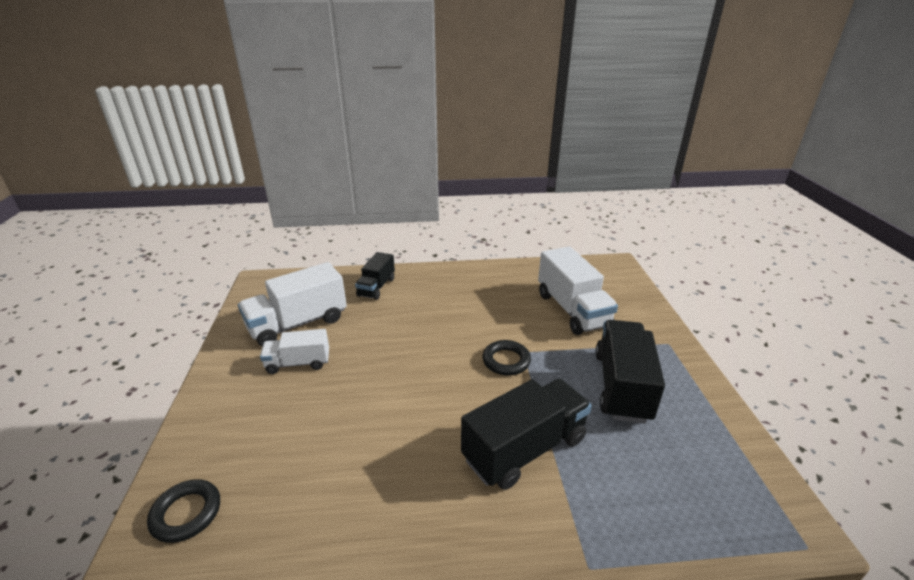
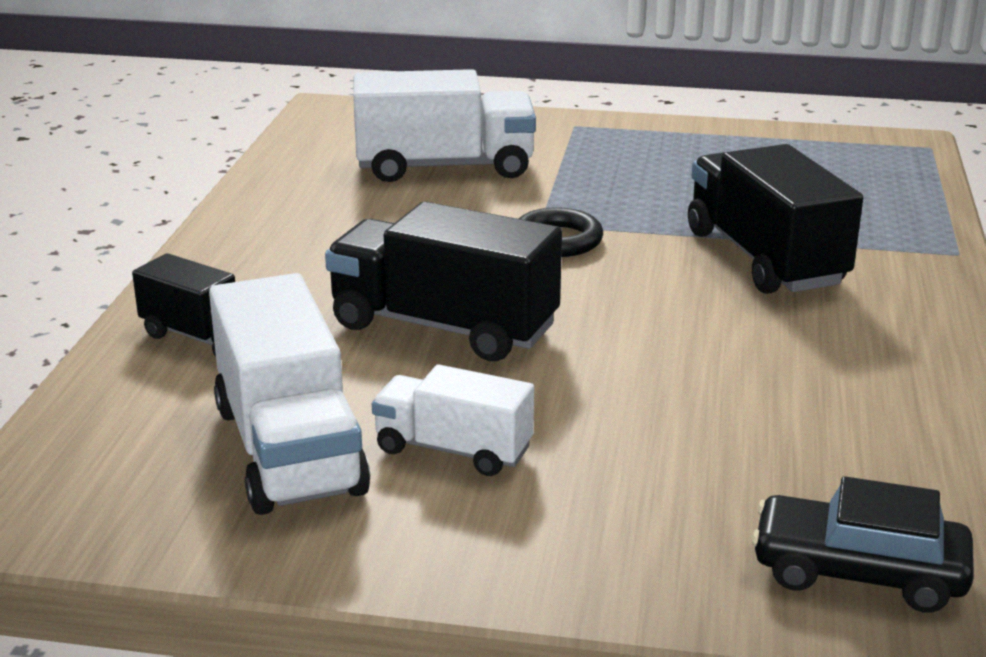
camera: 75 degrees left, 5 degrees down
(186, 513) = (858, 572): black ring -> black car
(298, 363) = (453, 449): white truck -> white truck turned 105 degrees clockwise
(622, 386) = (656, 173): black truck -> black truck (443, 327)

